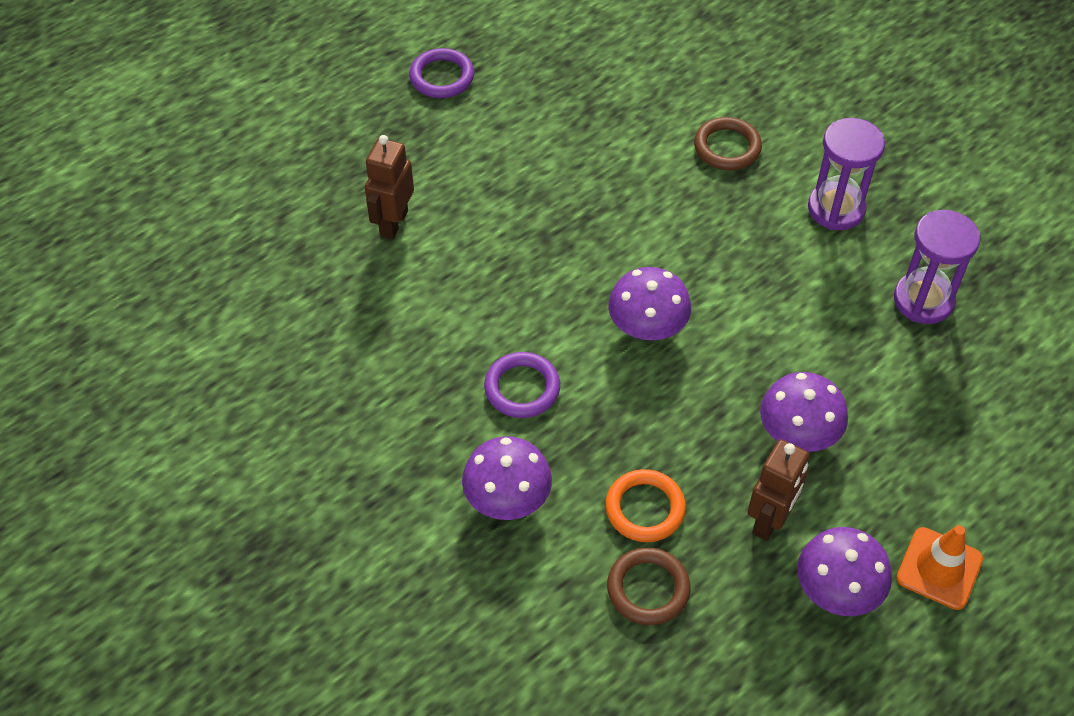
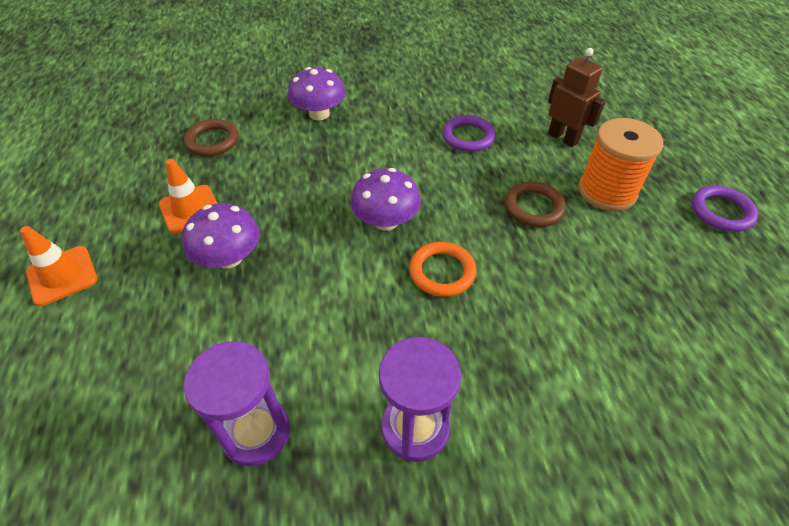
camera: 120 degrees right, 5 degrees down
(469, 163) = (607, 191): none -> orange spool
(522, 388) = (385, 145): purple ring -> purple ring (468, 137)
(645, 508) = (257, 160): orange ring -> orange ring (442, 272)
(727, 147) = (550, 376): brown ring -> brown ring (533, 207)
(770, 520) = (190, 209): brown robot -> orange traffic cone
(837, 589) = (116, 216): purple mushroom -> none

